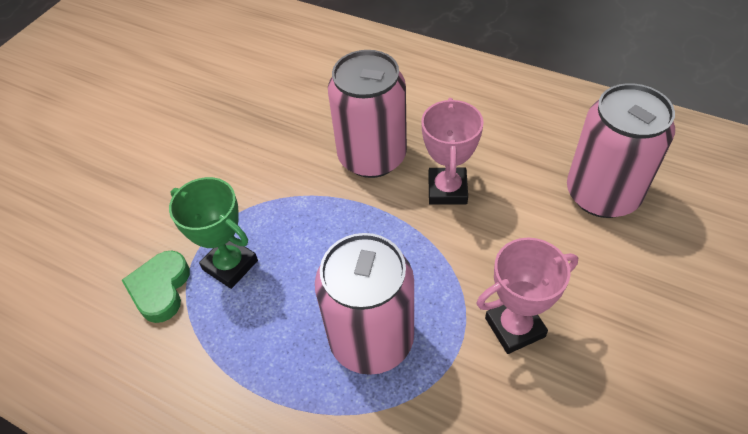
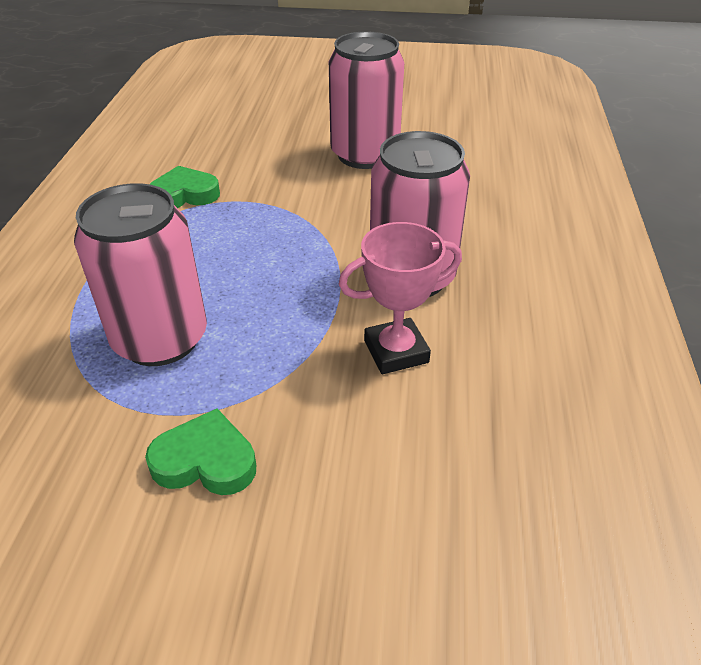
camera: 65 degrees right, 10 degrees down
(230, 265) = (222, 223): green trophy -> none
(514, 327) = (205, 461): pink trophy -> green heart
(602, 194) = (481, 527): pink can -> pink can (364, 155)

